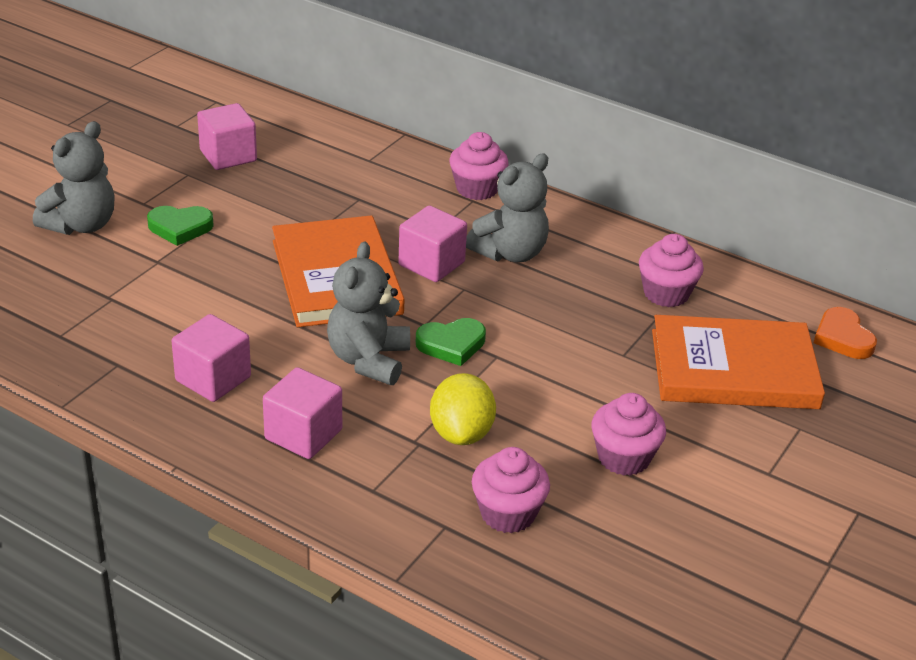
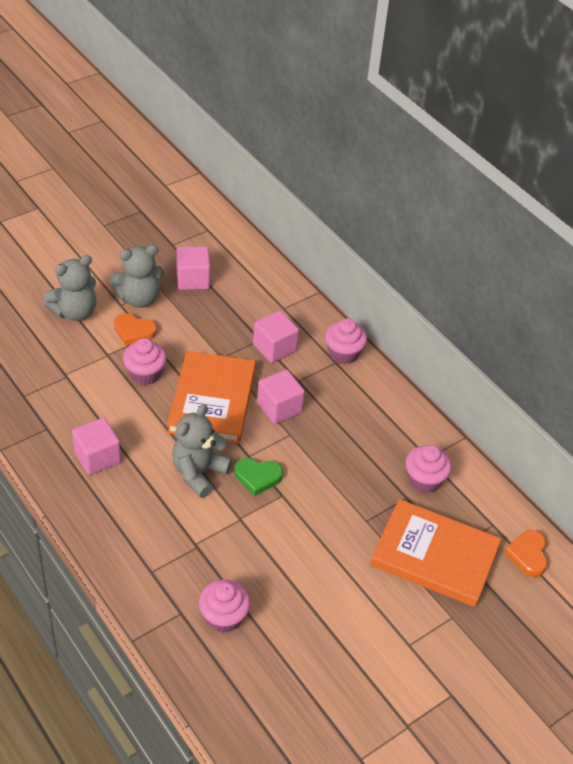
camera: 20 degrees right, 10 degrees up
(180, 228) = (134, 331): green heart -> orange heart
(303, 434) = (130, 516): pink cube -> pink cube (274, 348)
(461, 433) = (227, 548): yellow lemon -> none
(510, 253) = (336, 414): grey teddy bear -> grey teddy bear (139, 298)
(624, 458) = (320, 600): pink cupcake -> pink cupcake (145, 373)

